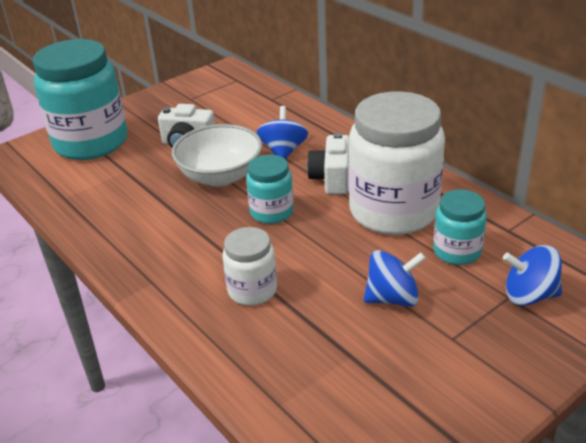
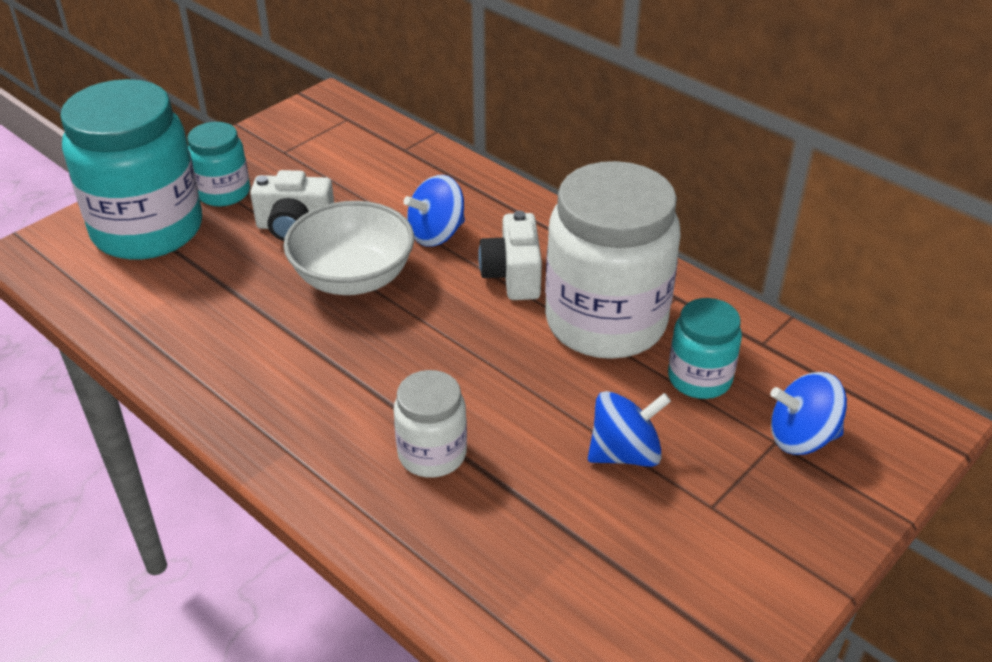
camera: 10 degrees left, 5 degrees up
(271, 212) = (437, 331): turquoise jar -> turquoise jar (223, 193)
(283, 151) = (436, 234): blue spinning top -> blue spinning top turned 120 degrees counterclockwise

